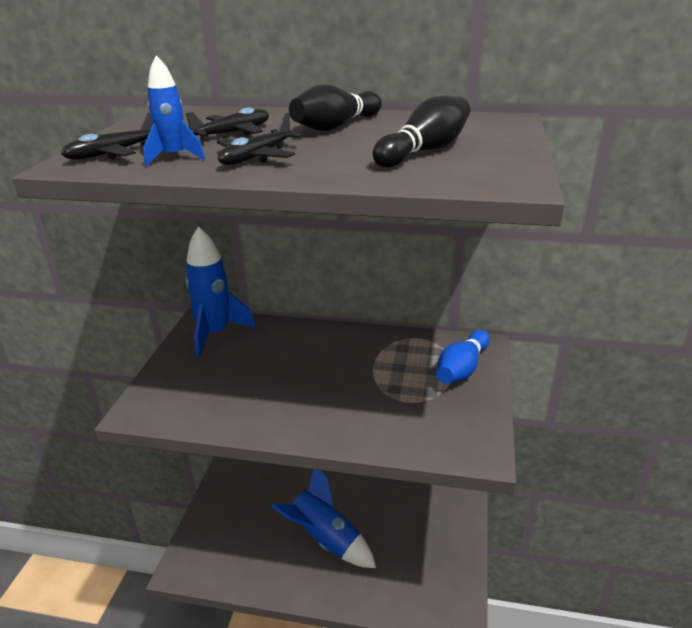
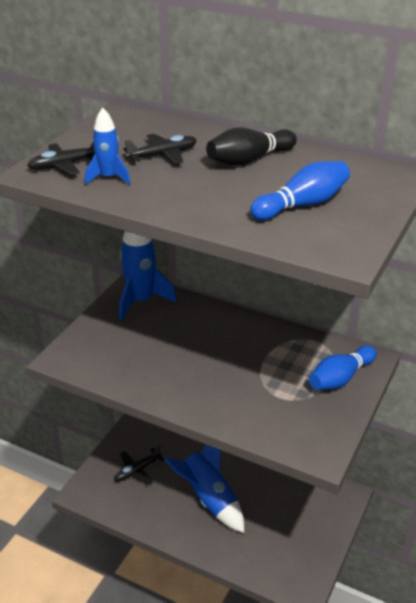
camera: 15 degrees right, 5 degrees up
(257, 157) = (169, 189): black plane -> black plane (137, 470)
(425, 151) = (302, 205): black bowling pin -> blue bowling pin

